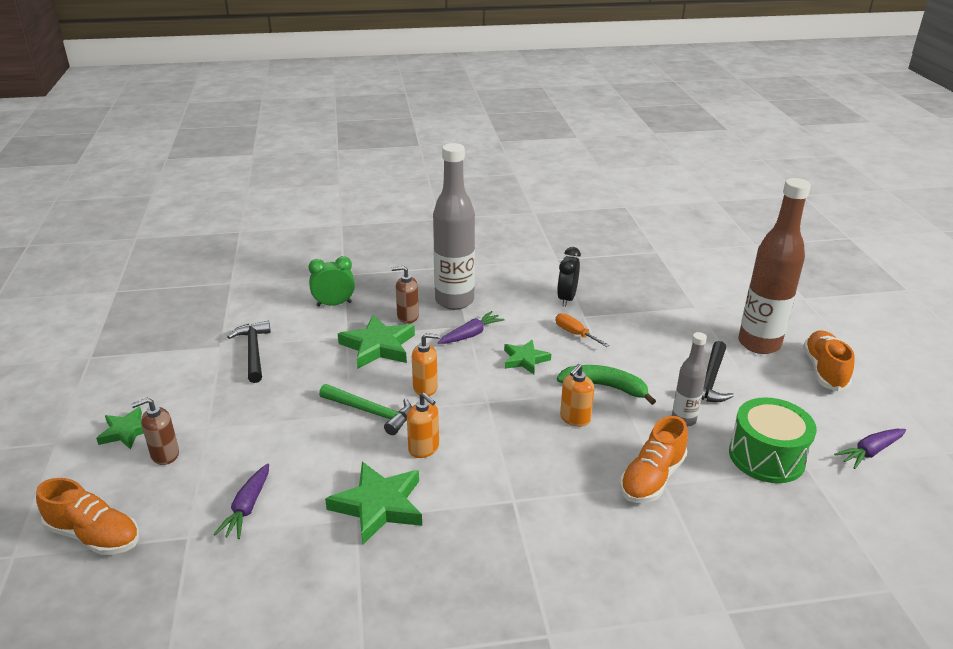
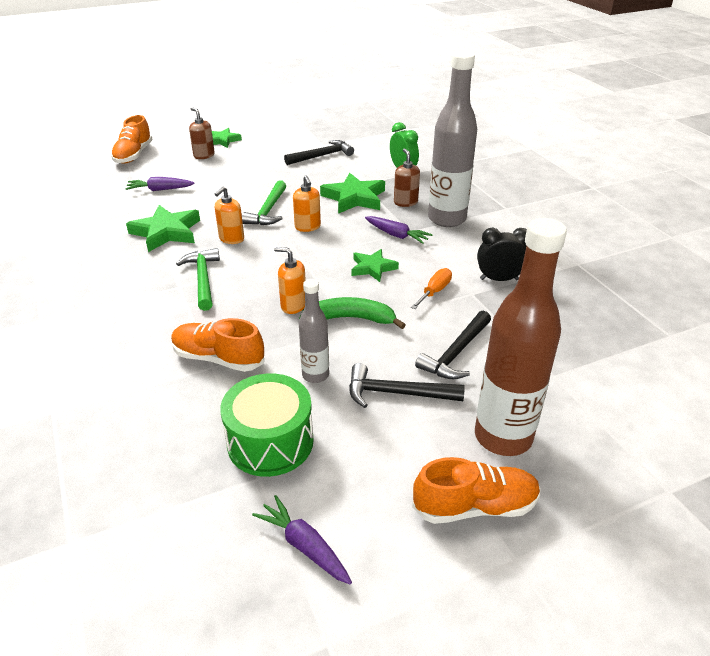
camera: 75 degrees right, 5 degrees up
(504, 479) = (203, 279): none -> green hammer
(605, 387) = (350, 319): green banana -> green banana turned 90 degrees counterclockwise
(664, 342) = (455, 353): none -> black hammer

